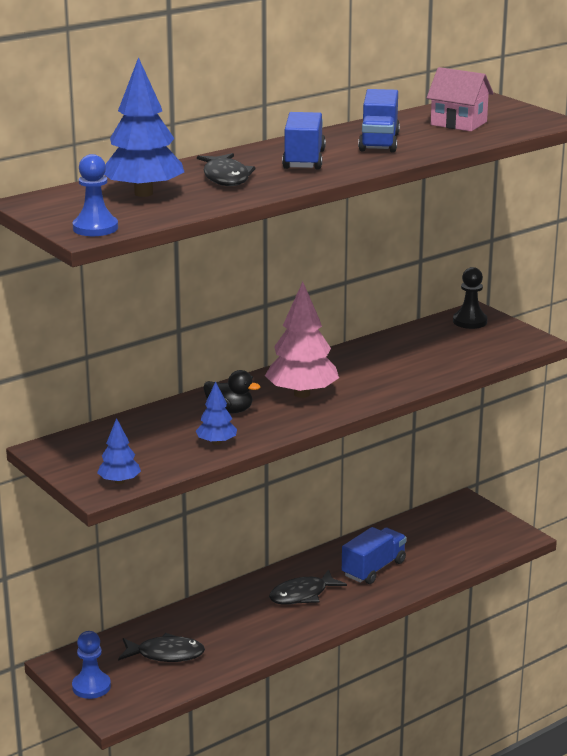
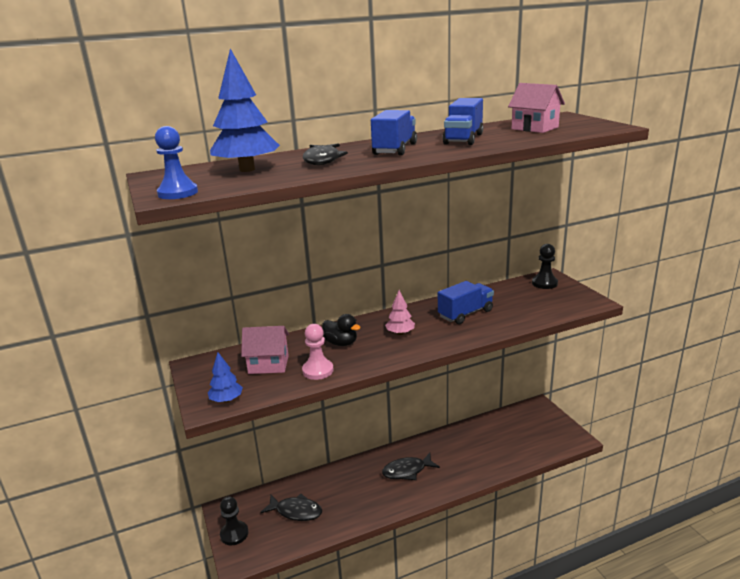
camera: 15 degrees right, 0 degrees up
(91, 686) = (234, 534): blue pawn -> black pawn
(148, 441) = (268, 364): none -> pink house
(216, 442) = (318, 370): blue tree -> pink pawn
(302, 394) = (400, 333): pink tree -> pink tree, size x0.53
(373, 569) = (463, 454): blue truck -> blue truck (465, 314)

